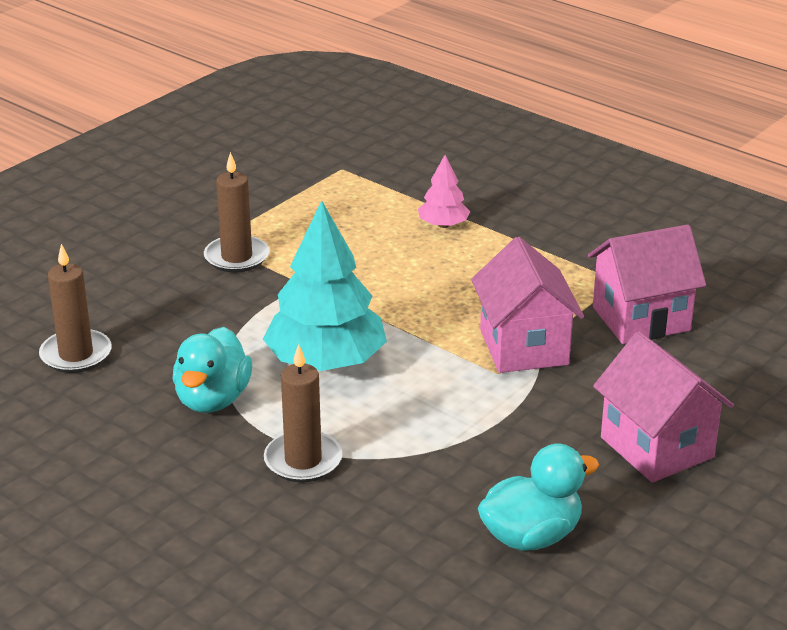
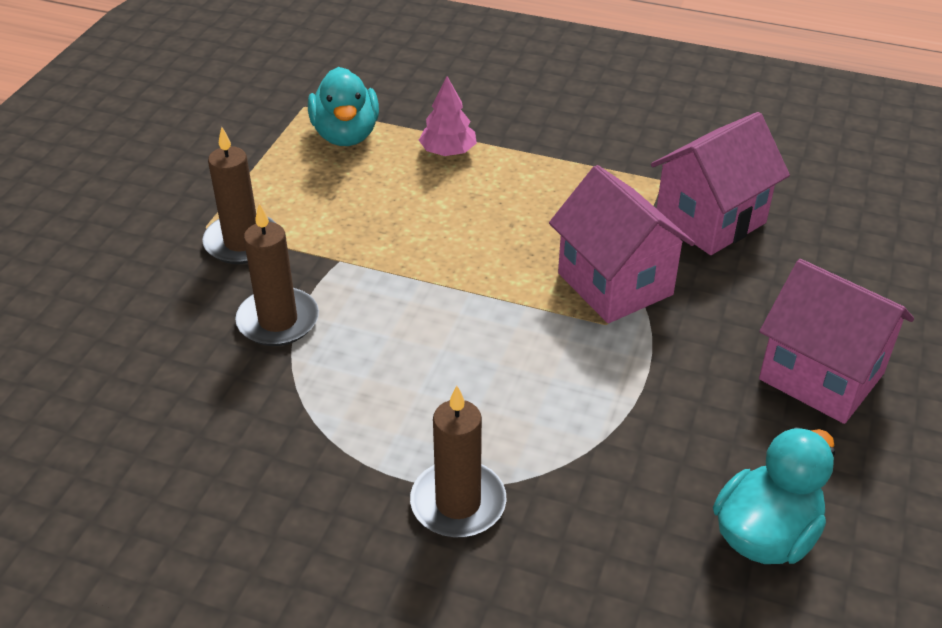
camera: 20 degrees left, 10 degrees up
(76, 355) = (109, 424): brown candle -> brown candle (278, 321)
(213, 399) = (308, 445): turquoise duck -> turquoise duck (346, 135)
(326, 362) = (414, 357): turquoise tree -> none

